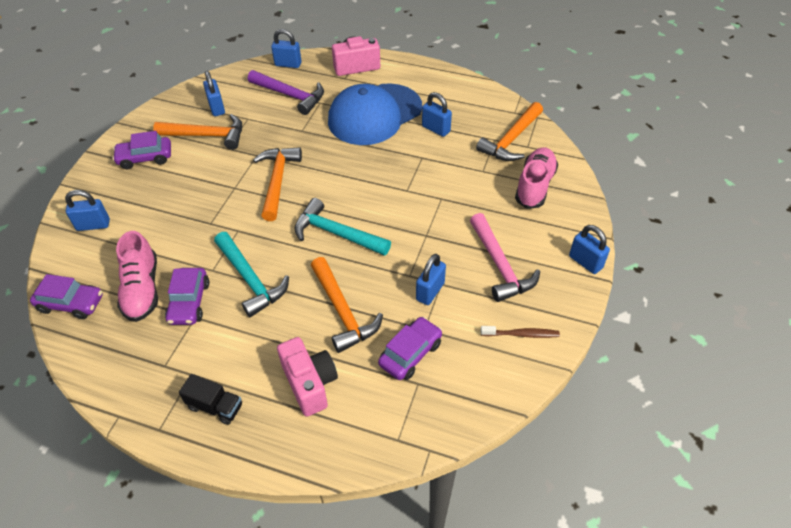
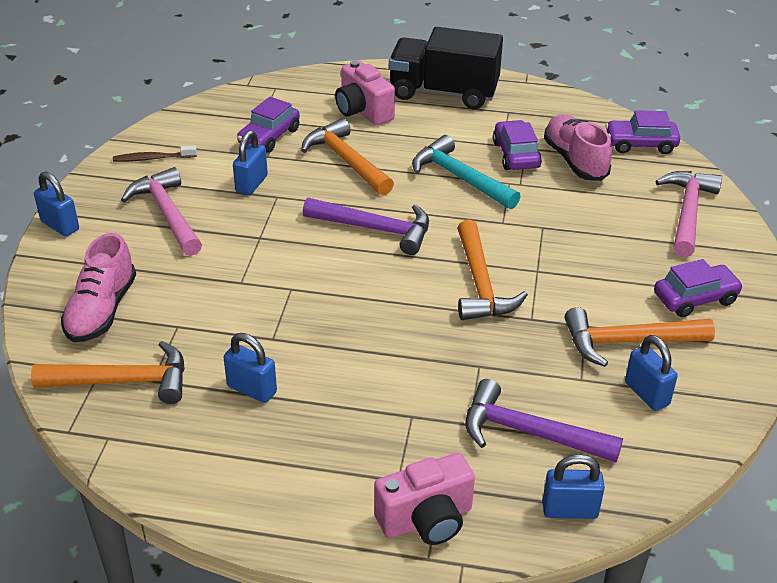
camera: 170 degrees right, 10 degrees down
(93, 225) = (687, 212): blue padlock -> pink hammer
(215, 406) = (443, 92): black truck -> black truck, size x2.11
(336, 233) = (375, 229): turquoise hammer -> purple hammer
(374, 114) = (363, 407): blue cap -> none
(511, 140) = (123, 381): orange hammer -> orange hammer turned 60 degrees clockwise

